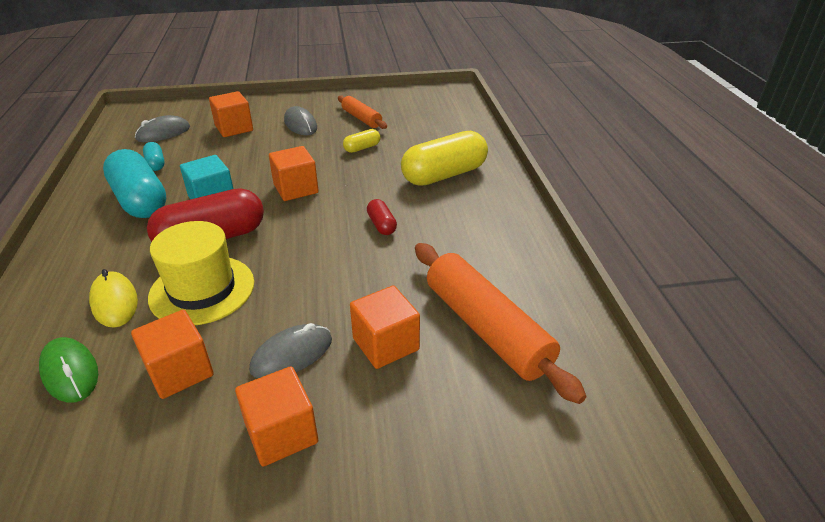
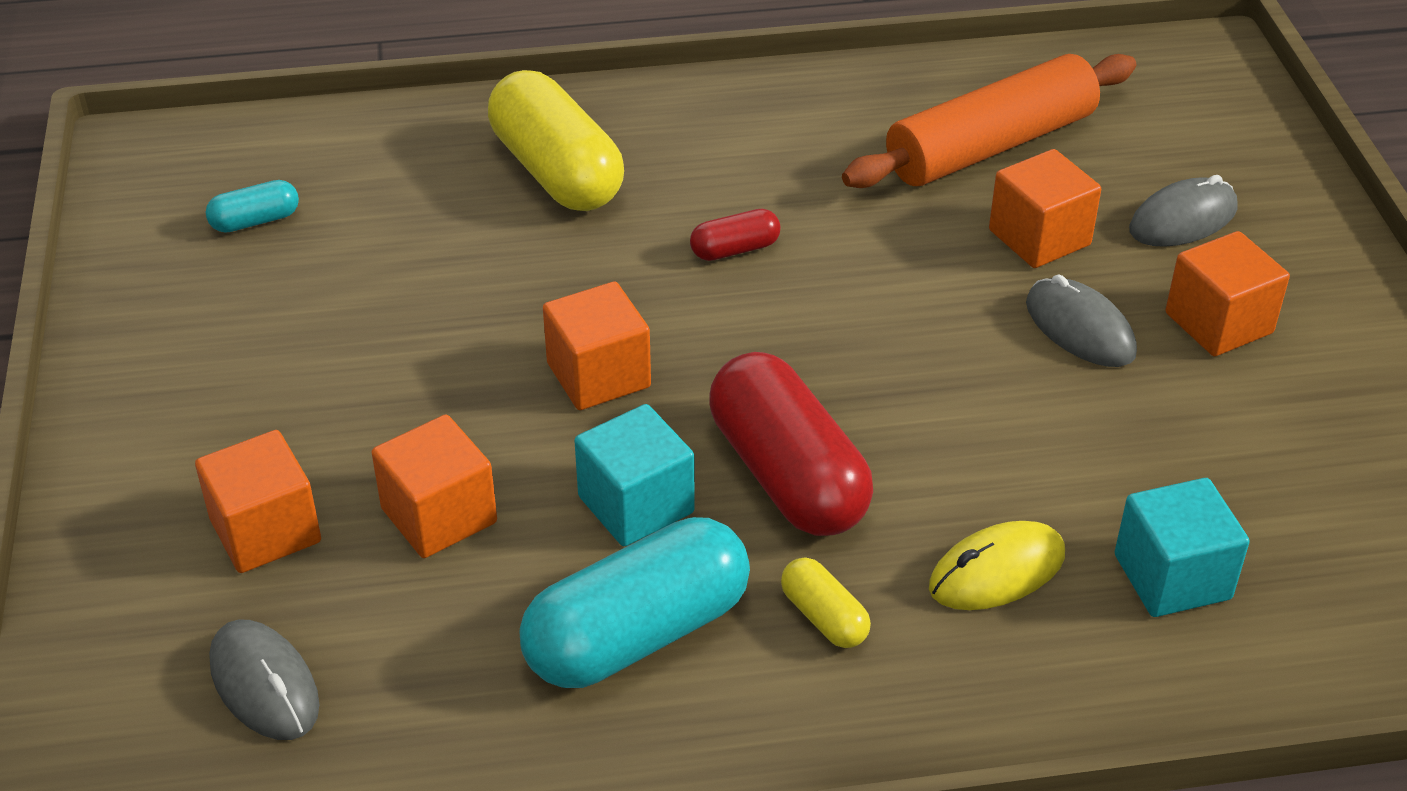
camera: 90 degrees left, 5 degrees up
(70, 372) = (1172, 577): green mouse -> turquoise cube
(155, 164) = (453, 653): turquoise capsule -> turquoise capsule (255, 221)
(180, 371) = (1139, 444): orange cube -> orange cube (439, 516)
(202, 290) = (946, 458): yellow hat -> none
(300, 125) = (273, 401): grey mouse -> grey mouse (1183, 220)
(362, 118) = (262, 294): orange rolling pin -> none
(362, 148) = (422, 287): yellow capsule -> yellow capsule (823, 617)

